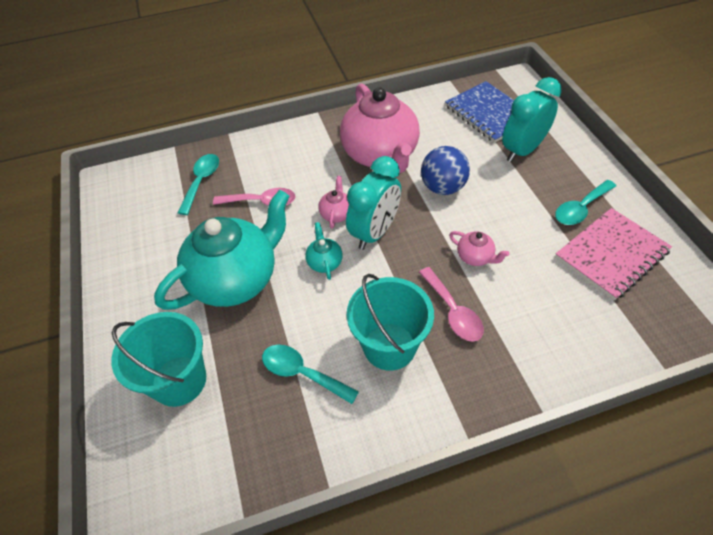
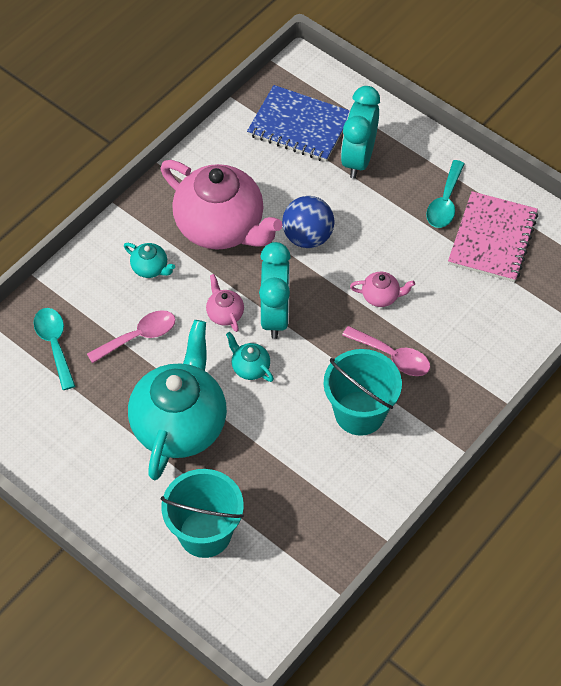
camera: 35 degrees left, 5 degrees up
(302, 373) = (304, 472): turquoise spoon -> none
(308, 161) = (150, 268): none -> turquoise teapot

